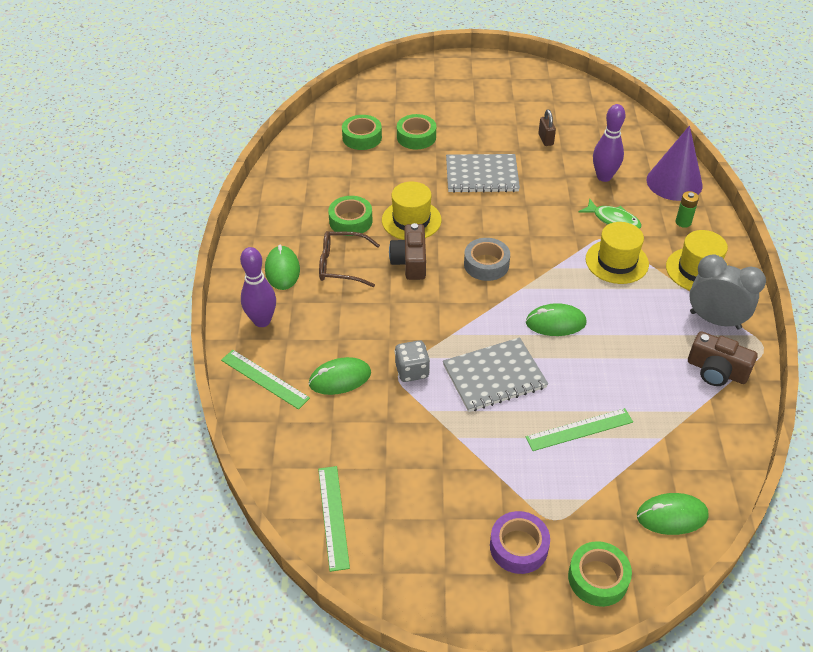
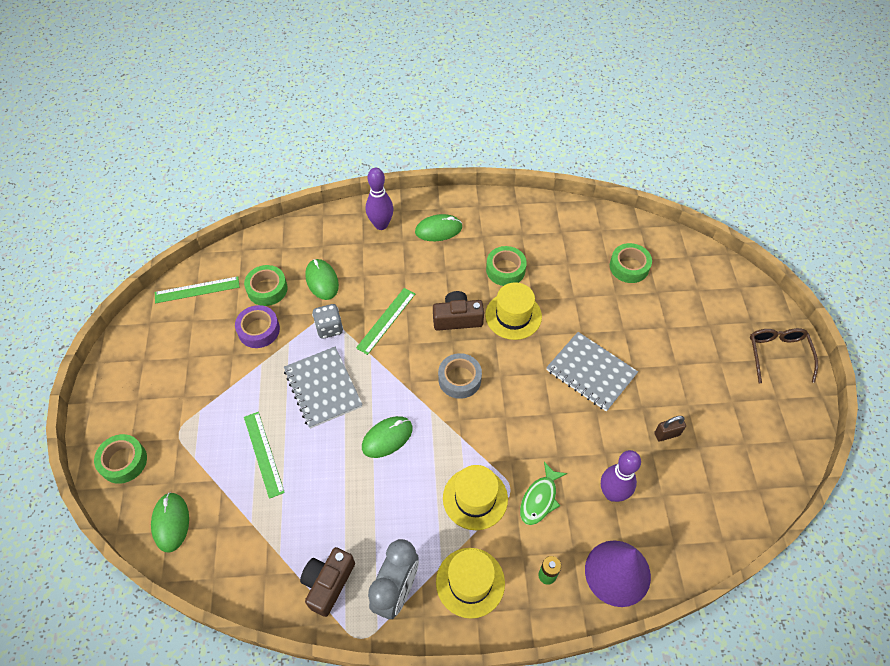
camera: 85 degrees right, 10 degrees up
(264, 379) = (322, 234): green ruler -> green ruler (386, 320)
(341, 265) = (448, 269): brown glasses -> brown glasses (778, 354)
(416, 137) = (641, 312): green tape -> green tape (267, 289)
(481, 175) = (591, 372): grey notebook -> grey notebook turned 45 degrees counterclockwise
(518, 547) = (157, 407): purple tape -> purple tape (259, 330)
(555, 322) = (387, 438): green mouse -> green mouse turned 60 degrees clockwise

